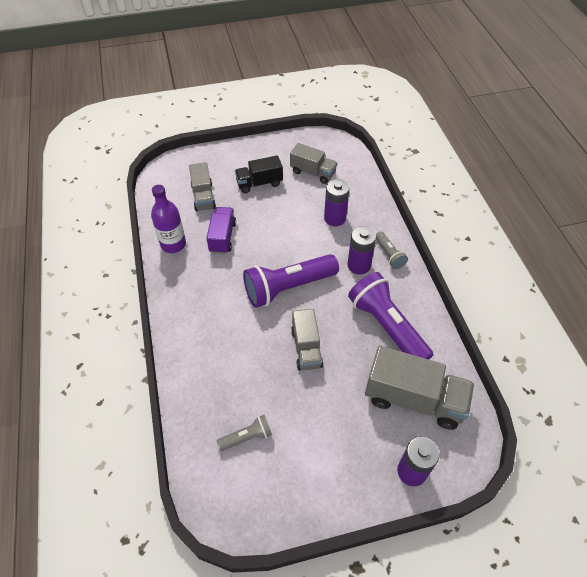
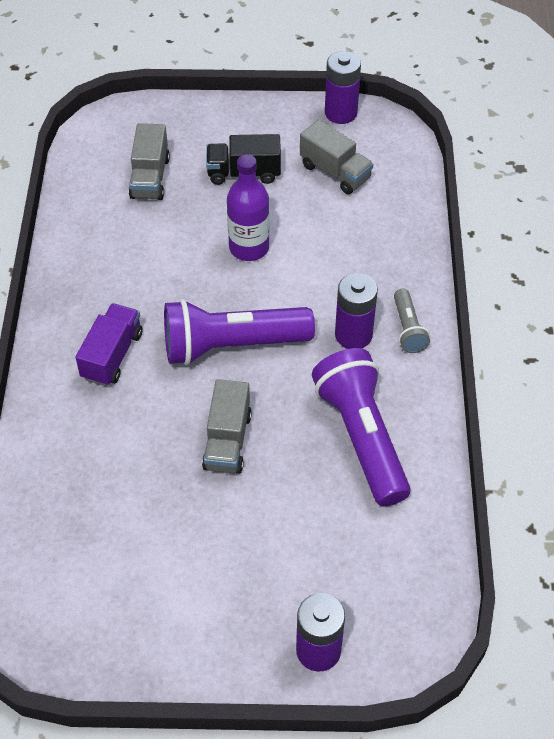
camera: 15 degrees right, 0 degrees up
(173, 244) = (81, 243): purple bottle -> purple bottle (249, 247)
(222, 237) = (158, 247): purple truck -> purple truck (112, 355)
(247, 437) = (99, 545): grey flashlight -> none
(335, 218) = (343, 253): purple battery -> purple battery (340, 113)
(414, 399) = (361, 551): grey truck -> none

